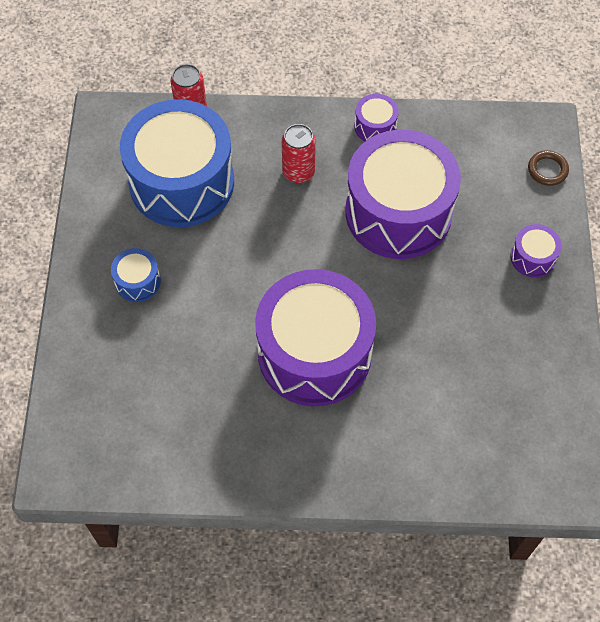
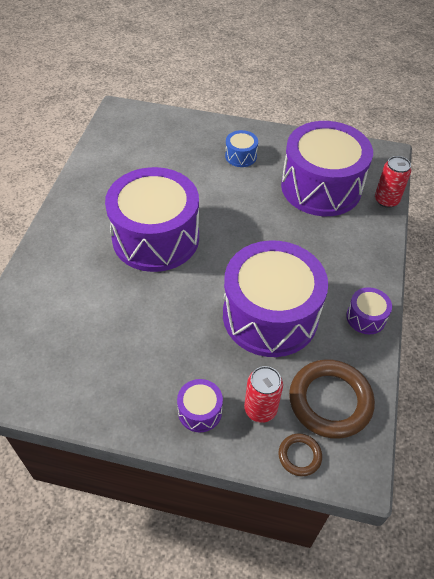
camera: 100 degrees right, 10 degrees down
(181, 182) = (321, 187): blue drum -> purple drum
(298, 172) = (322, 255): red can -> red can (260, 409)
(483, 151) = (330, 401): none -> brown ring

